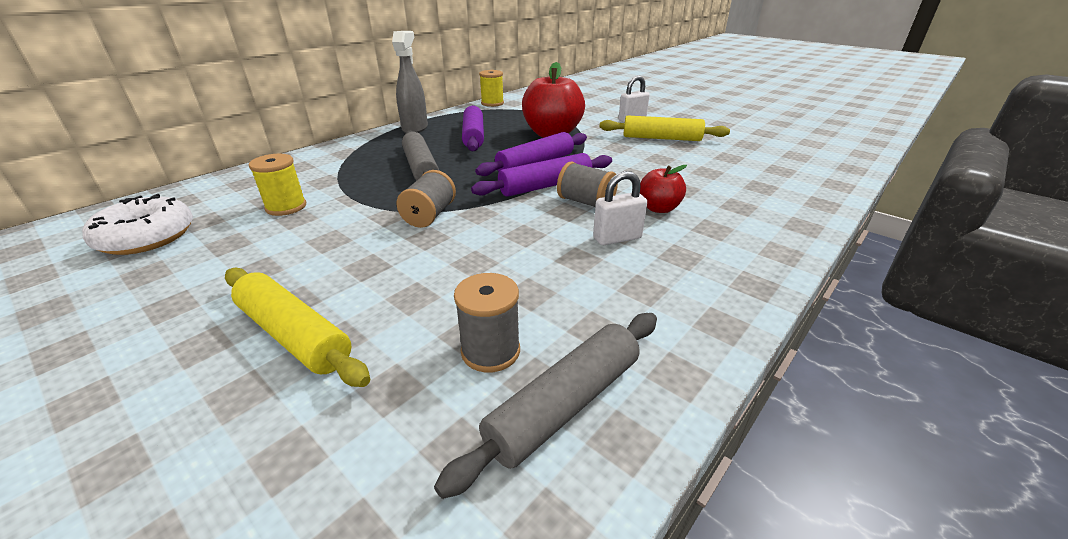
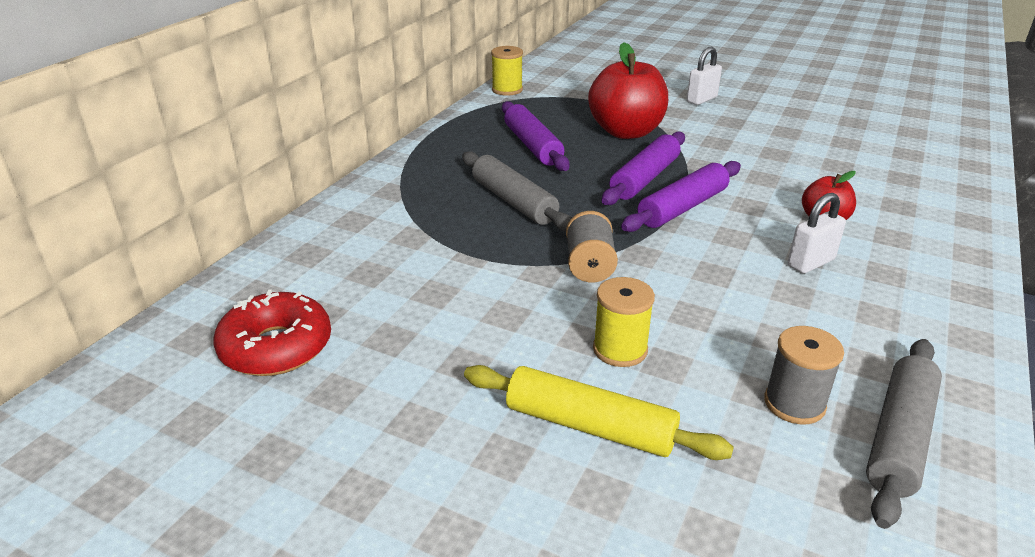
camera: 15 degrees left, 0 degrees up
(147, 237) = (276, 347): white donut -> red donut
(286, 207) = (406, 280): yellow spool -> yellow spool (620, 349)
(415, 128) = (445, 142): grey spray bottle -> none
(586, 202) = (744, 223): grey spool -> none
(661, 138) = (755, 124): yellow rolling pin -> none

